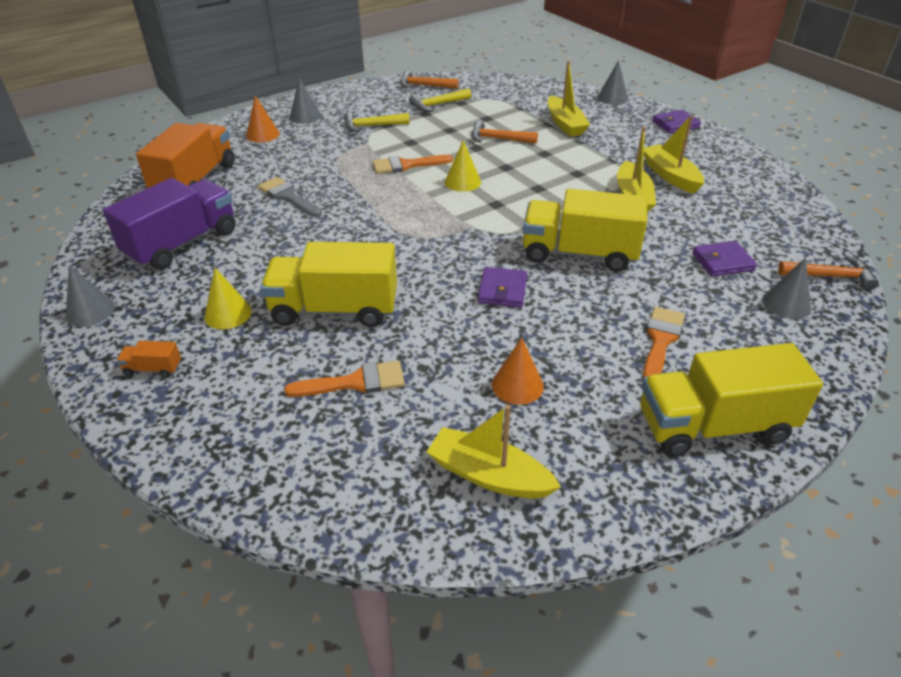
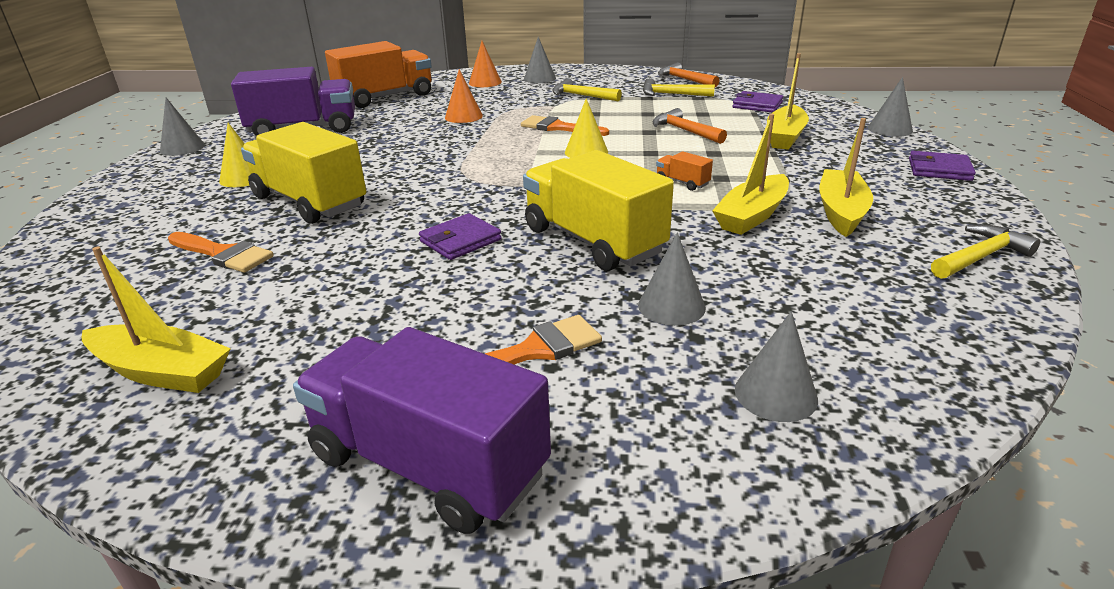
camera: 40 degrees right, 10 degrees down
(153, 369) = (142, 191): orange truck -> orange truck (682, 183)
(288, 197) = (425, 123): grey brush -> none
(489, 475) = (162, 372): yellow boat -> yellow boat turned 135 degrees clockwise
(517, 385) = (324, 317): orange cone -> orange cone (463, 116)
(681, 278) = (671, 306): none -> grey cone
(713, 426) = (428, 464): yellow truck -> purple truck
(722, 262) = (760, 313): purple wallet -> purple wallet (757, 105)
(762, 182) = (980, 257): none -> yellow hammer
(830, 276) = (913, 396): orange hammer -> none

